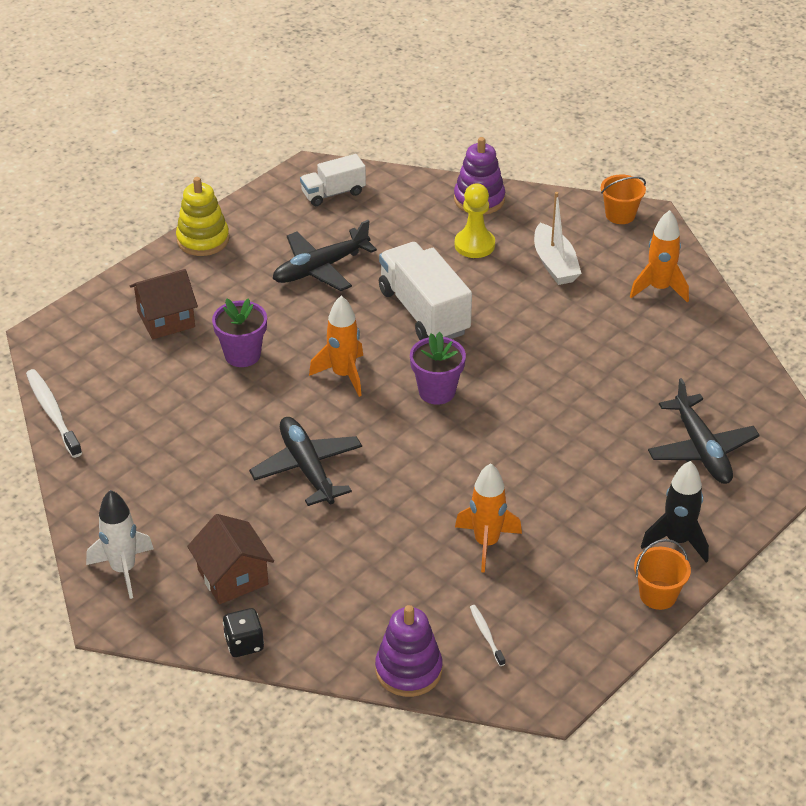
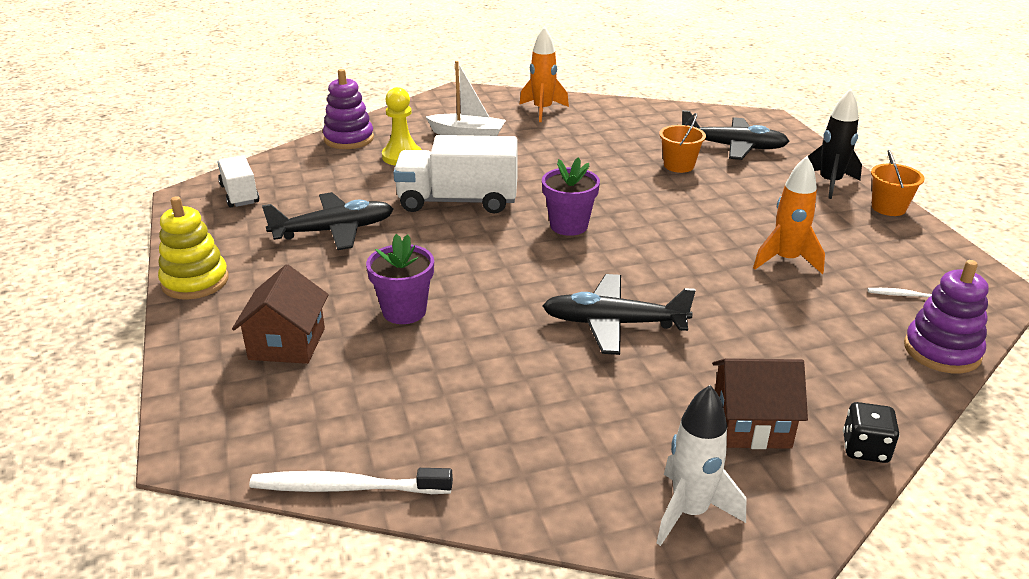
camera: 60 degrees left, 10 degrees down
(321, 268) = (333, 231): black plane -> black plane turned 105 degrees counterclockwise
(333, 193) = (240, 194): white truck -> white truck turned 150 degrees clockwise
(343, 375) = (498, 264): orange rocket -> none
(620, 215) = (444, 99): orange bucket -> orange bucket (679, 165)

